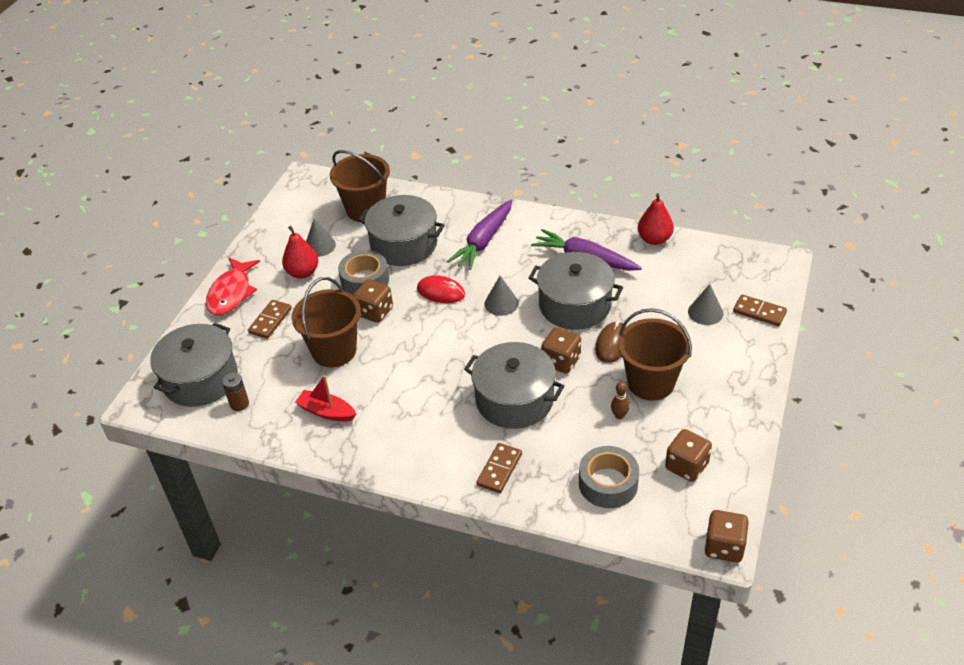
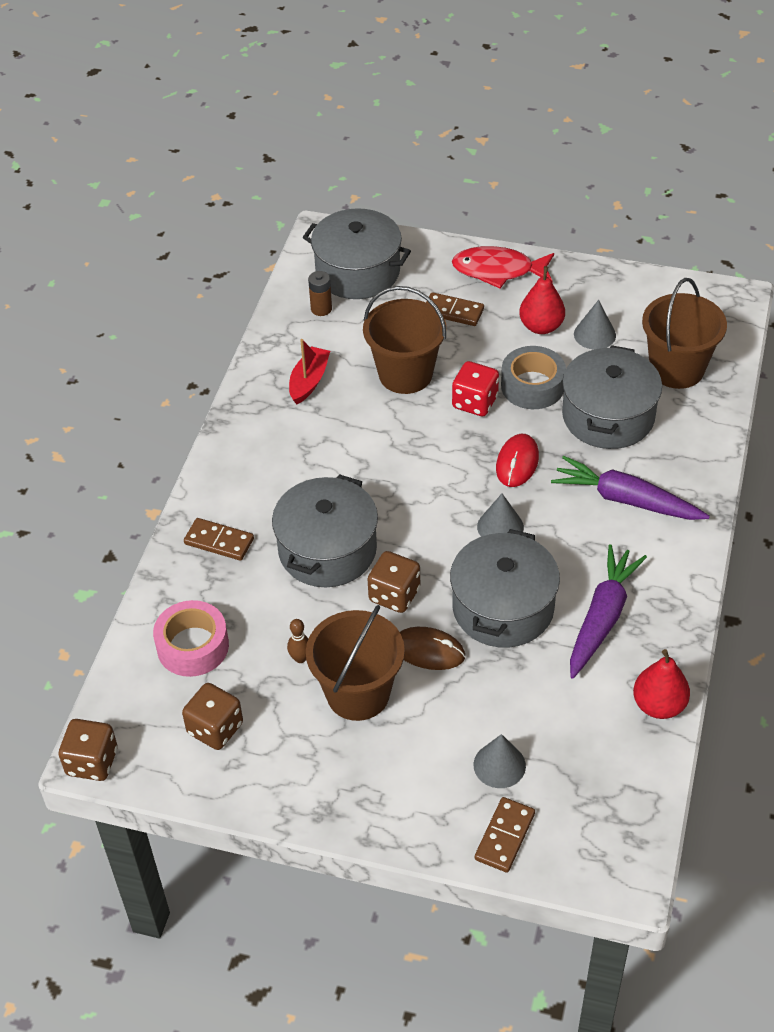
camera: 85 degrees right, 5 degrees up
(374, 312) = (475, 402): brown dice -> red dice
(608, 483) = (193, 646): grey tape -> pink tape

